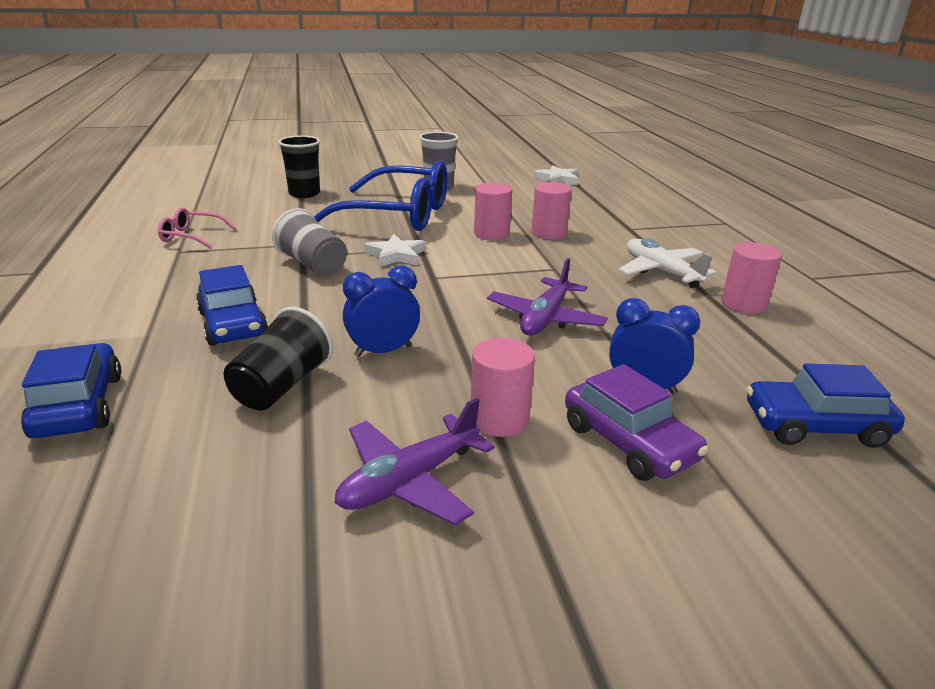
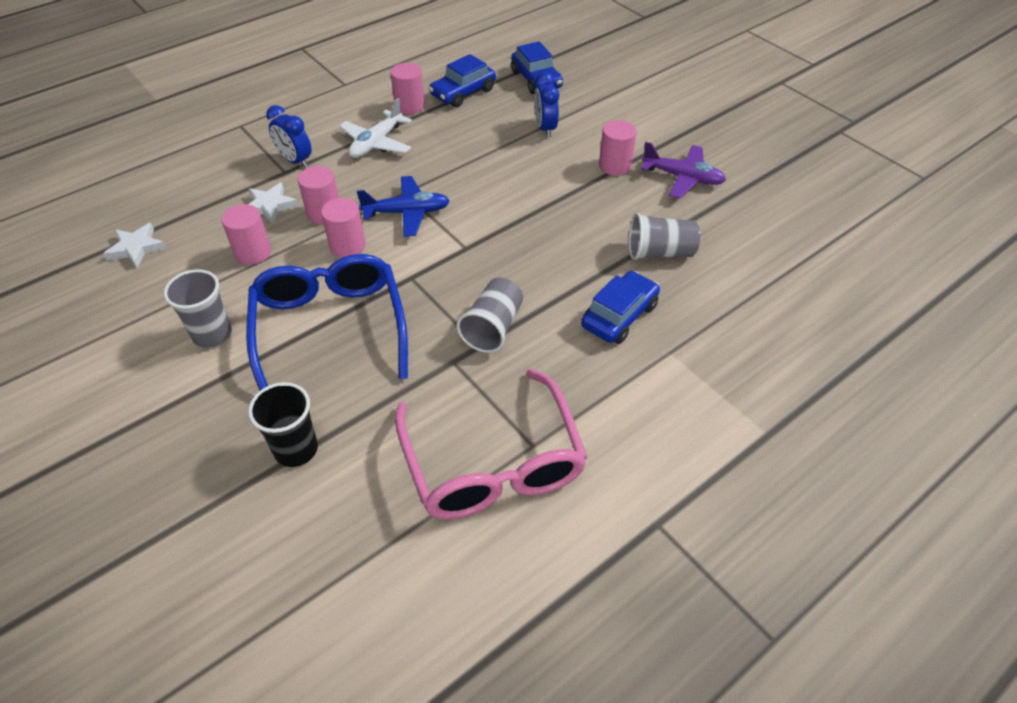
camera: 115 degrees left, 20 degrees up
(79, 405) = (753, 323): blue car -> blue car (463, 93)
(192, 236) = (492, 462): pink glasses -> pink glasses, size x2.28
(281, 386) = (660, 252): black cup -> grey cup
(383, 351) = (589, 229): blue clock -> blue clock (295, 161)
(396, 255) = (437, 285): white star -> white star (270, 206)
(517, 206) = (253, 252): none -> pink cylinder
(517, 263) = (407, 212): none -> blue plane
(545, 318) = (492, 177): purple plane -> none
(628, 442) = (597, 126): purple car -> none

